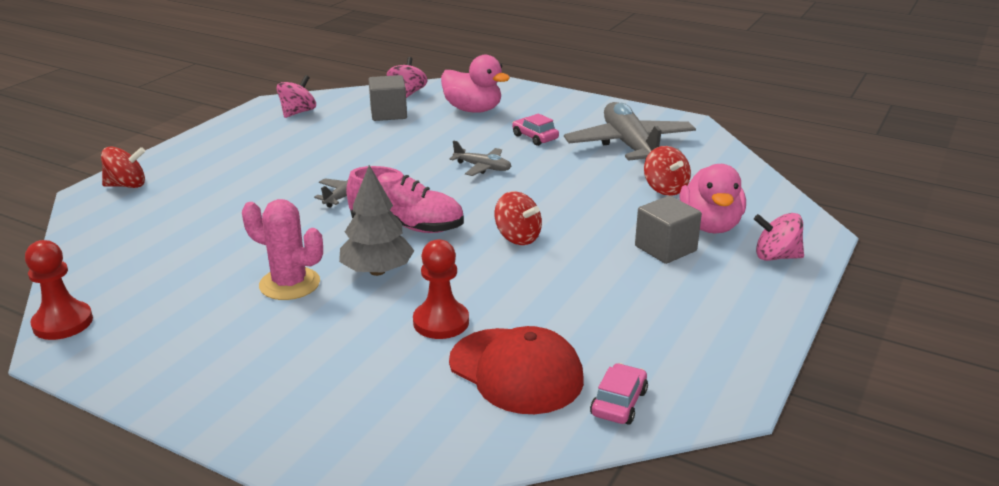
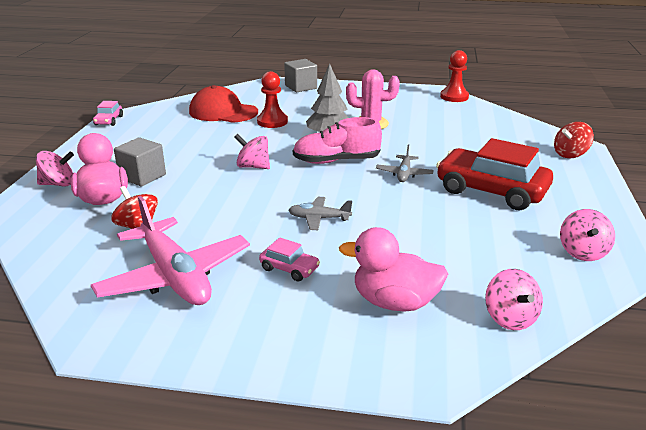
camera: 160 degrees right, 0 degrees up
(286, 164) = (491, 191): none -> red car
(388, 114) = (485, 272): grey cube -> grey cube (301, 87)
(517, 237) = (253, 167): red spinning top -> pink spinning top
(619, 403) = (171, 110): pink car -> pink car (109, 120)
(630, 146) = (175, 276): grey plane -> pink plane

